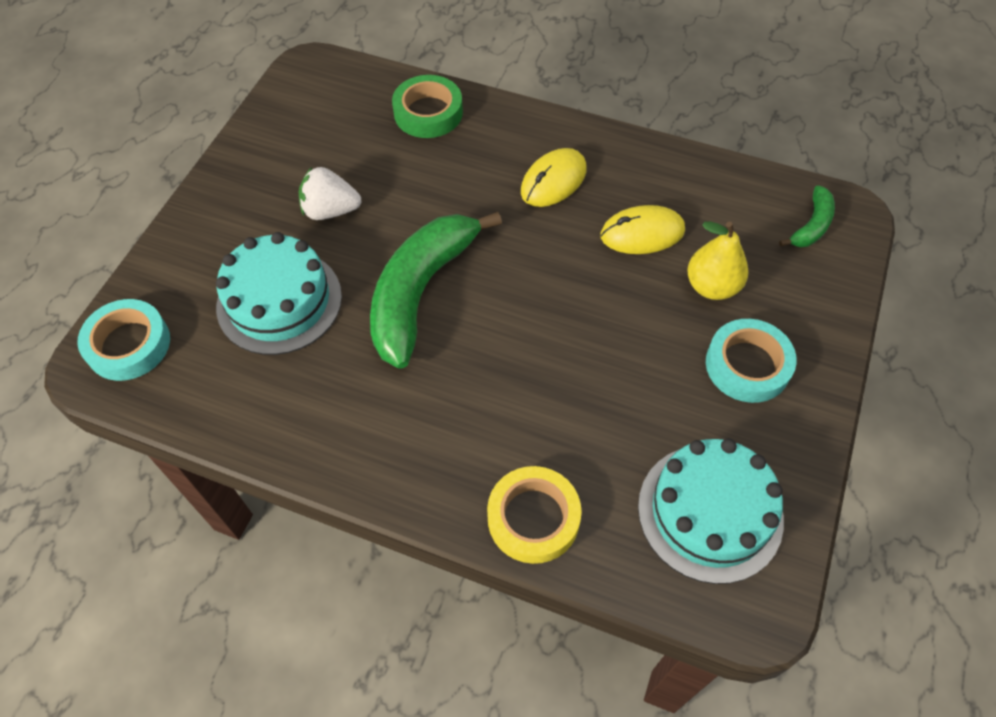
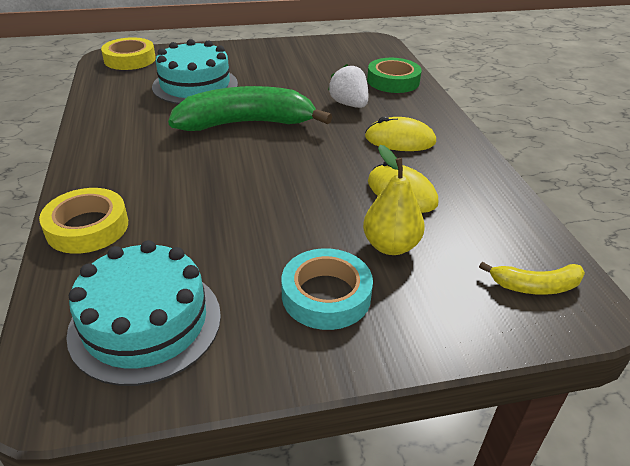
camera: 55 degrees right, 20 degrees down
(128, 345) = (130, 59): turquoise tape -> yellow tape
(330, 210) = (277, 78): white strawberry -> white strawberry (349, 104)
(811, 225) = (535, 286): green banana -> yellow banana

